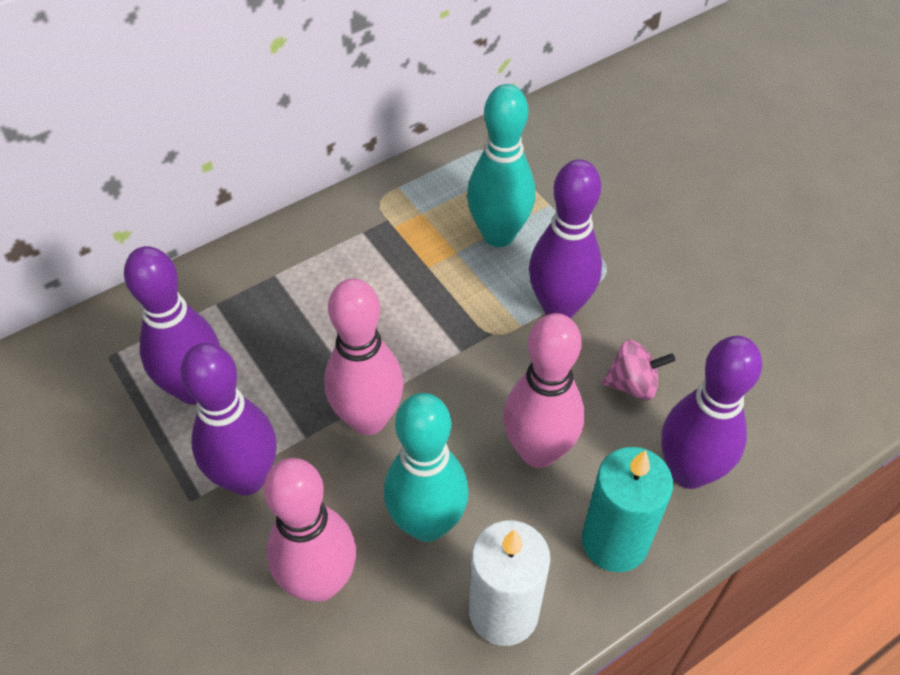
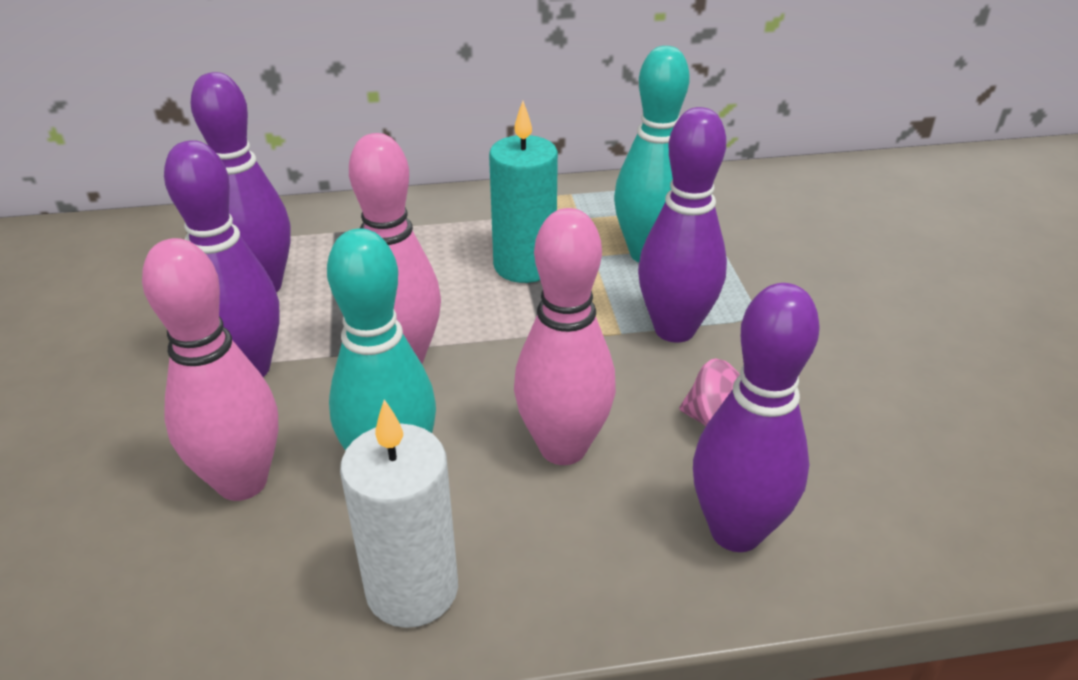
camera: 25 degrees right, 15 degrees down
(614, 542) = (595, 569): turquoise candle -> turquoise candle (524, 266)

